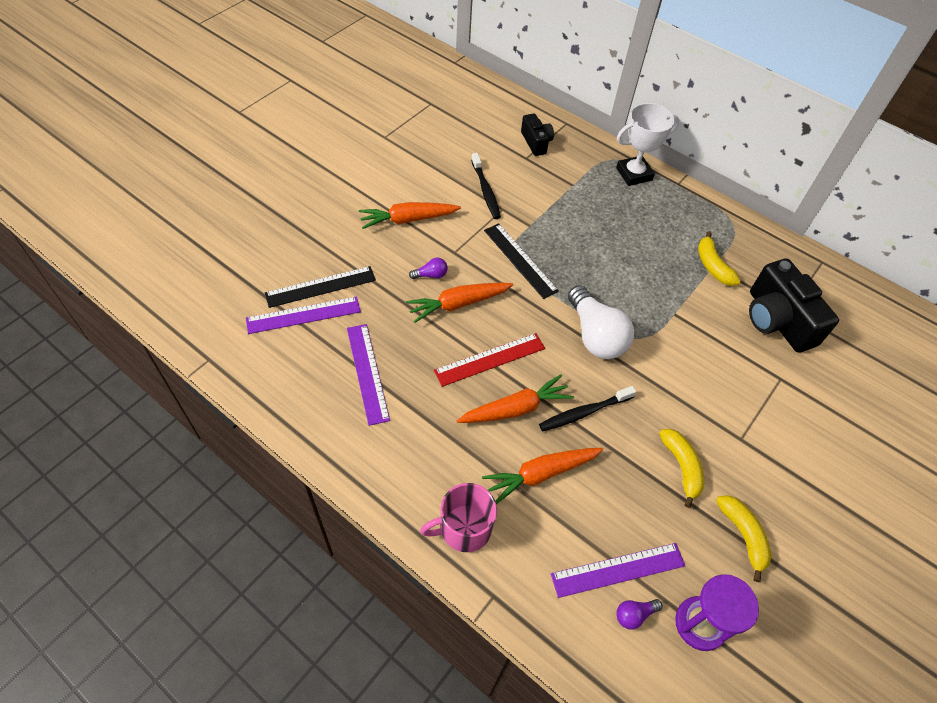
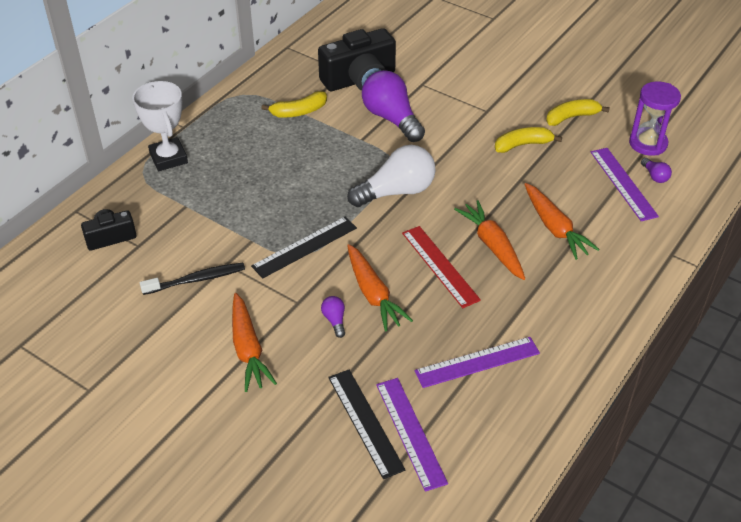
camera: 90 degrees left, 10 degrees down
(464, 528) = (621, 275): pink mug -> none
(584, 412) = (485, 200): black toothbrush -> none
(712, 343) = (391, 118): none -> purple light bulb

